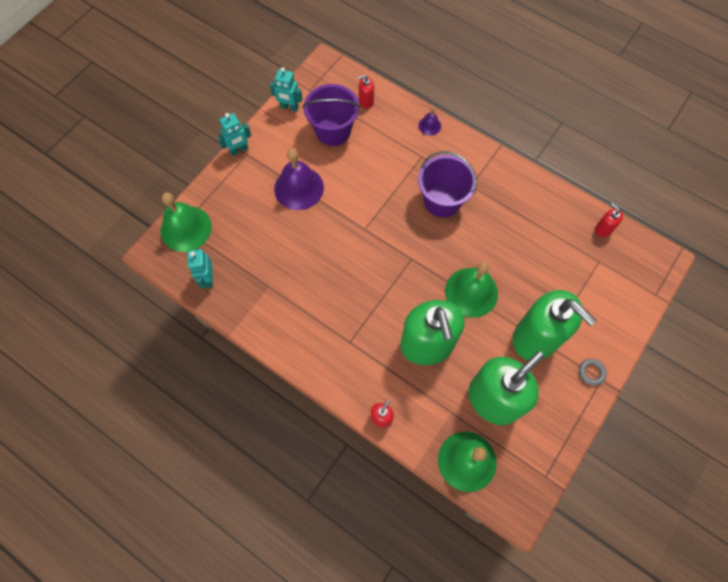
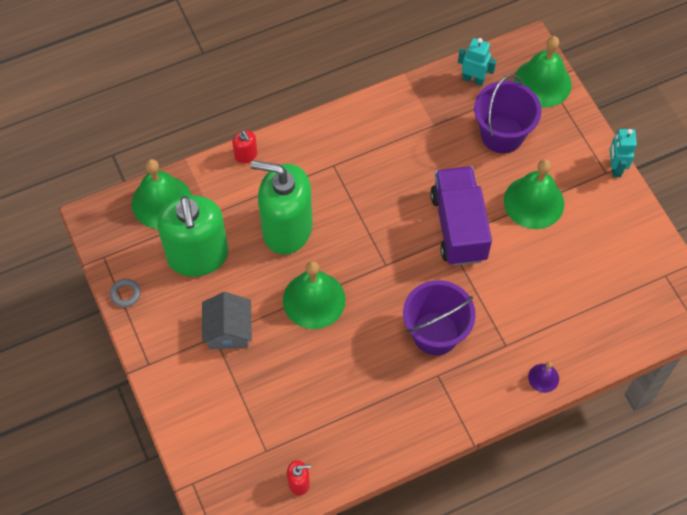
camera: 120 degrees right, 5 degrees down
(289, 107) = (650, 242): turquoise robot -> none
(299, 188) = (534, 202): purple bell -> green bell
(333, 131) = (591, 271): purple bucket -> purple bucket (502, 134)
(349, 226) = (458, 226): none -> purple truck
(366, 101) = (617, 327): red soap dispenser -> none
(536, 338) = (228, 330): green soap dispenser -> grey house
(591, 372) = (161, 359): grey ring -> grey ring (125, 294)

